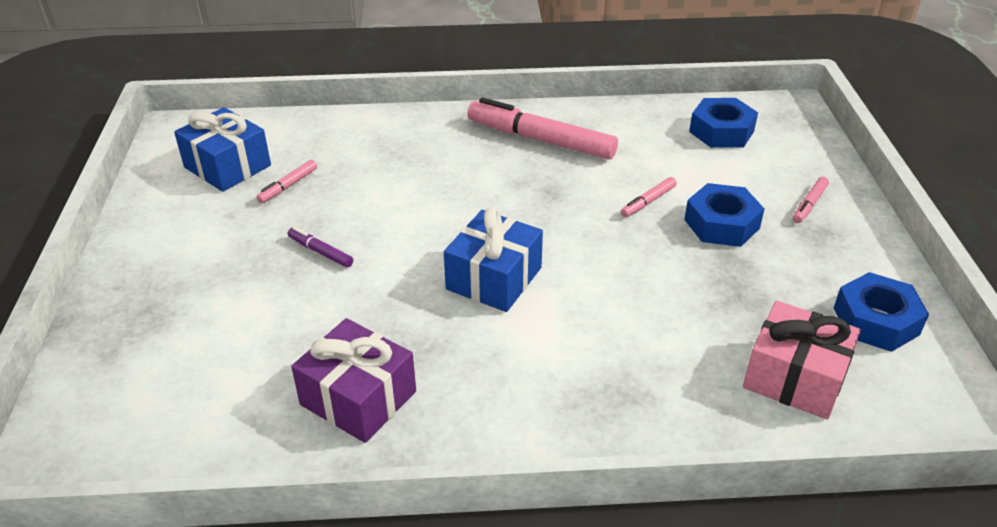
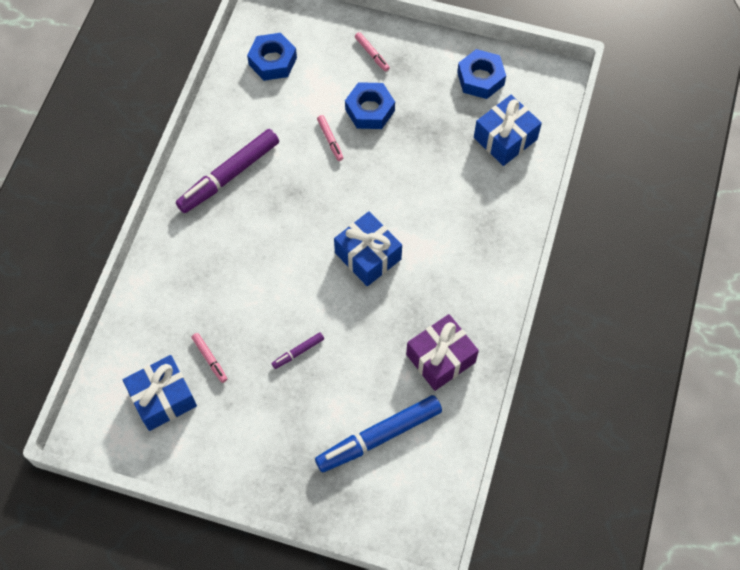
camera: 70 degrees left, 25 degrees up
(209, 361) = (379, 437): none -> blue marker
(540, 140) = (229, 175): pink marker -> purple marker
(795, 378) = (505, 138): pink gift -> blue gift

